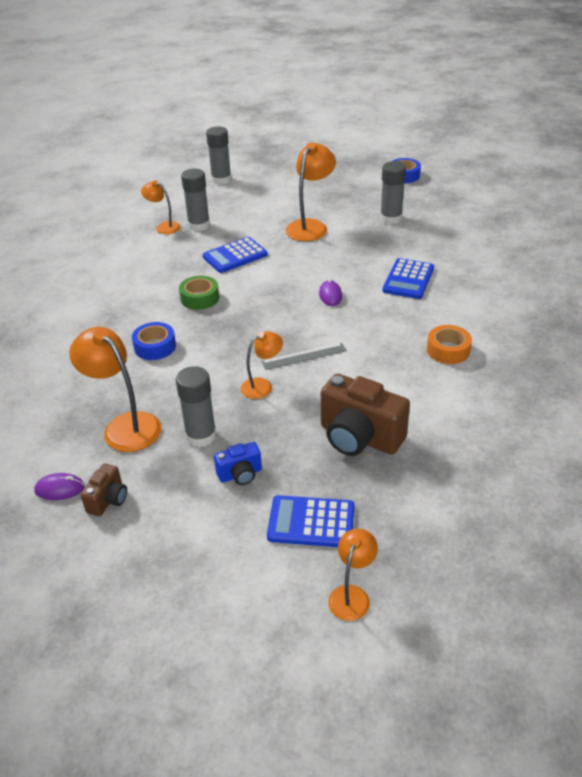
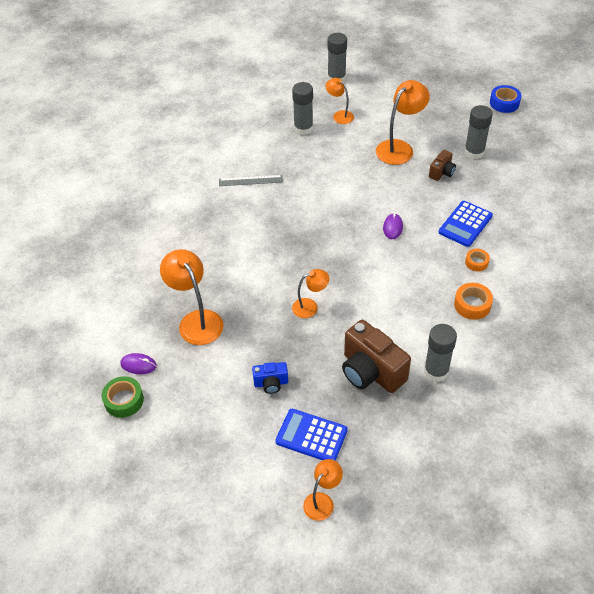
camera: 15 degrees right, 10 degrees up
(108, 500) = (170, 382): brown camera -> brown camera (442, 172)
(155, 347) = (236, 250): blue tape -> none
(163, 227) = (273, 124): orange lamp -> orange lamp (339, 115)
(200, 298) = (284, 208): green tape -> green tape (124, 400)
(201, 436) = (250, 342): grey glue stick -> grey glue stick (436, 371)
(235, 256) = (325, 168): blue calculator -> none
(304, 356) = (351, 285): grey ruler -> grey ruler (250, 180)
(435, 311) = (476, 262): none -> orange tape

